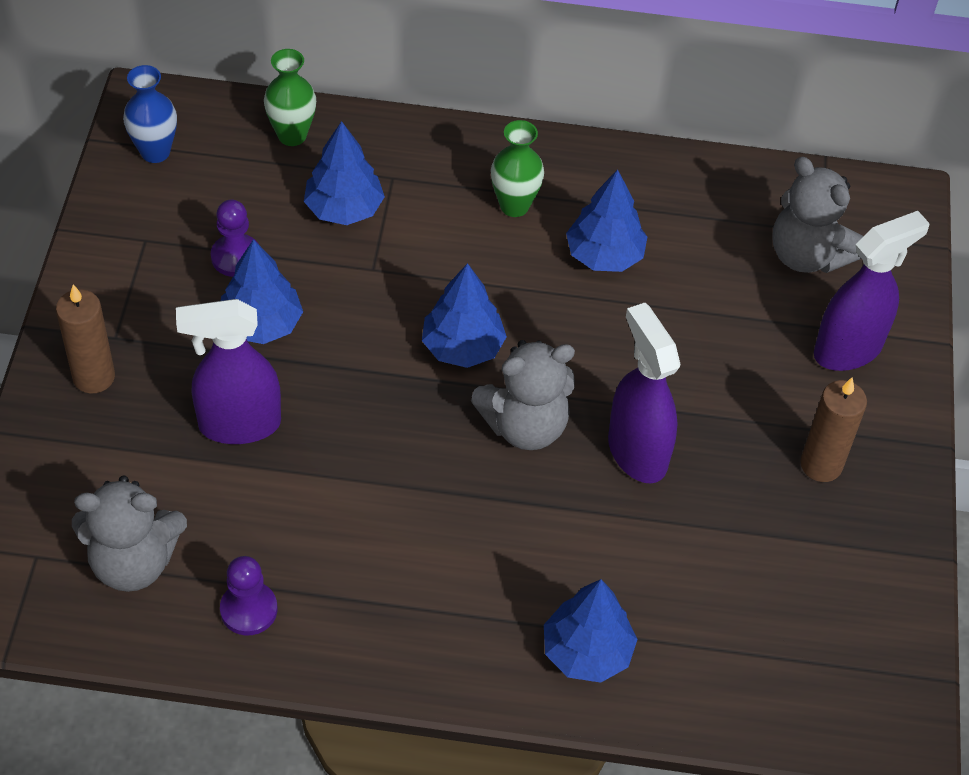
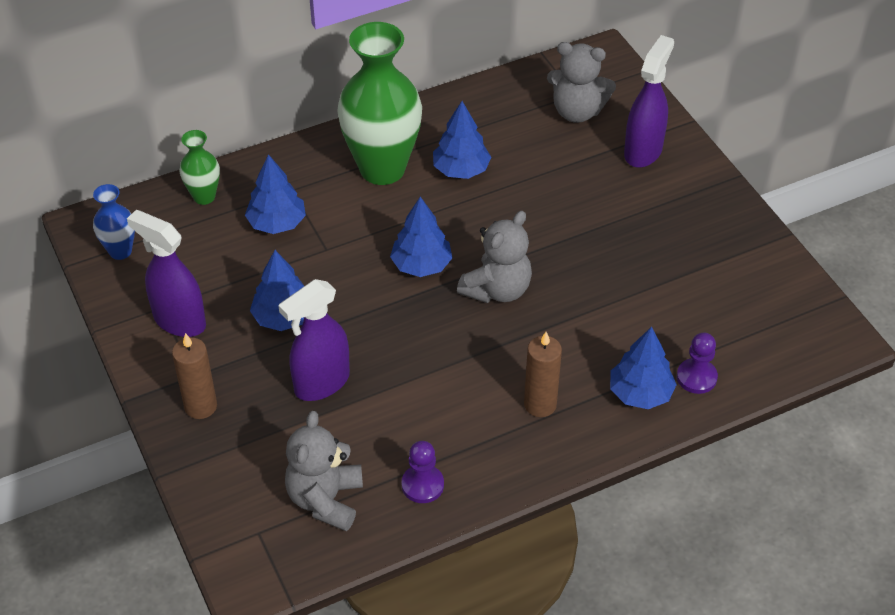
camera: 30 degrees left, 5 degrees down
(133, 562) = (325, 499): grey teddy bear -> grey teddy bear turned 135 degrees clockwise
(236, 257) = (231, 287): purple pawn -> purple pawn (696, 377)
(514, 206) = (382, 169): green vase -> green vase, size x2.11
(636, 452) = (574, 269): purple spray bottle -> purple spray bottle (179, 321)
(821, 465) = (681, 221): brown candle -> brown candle (540, 404)

